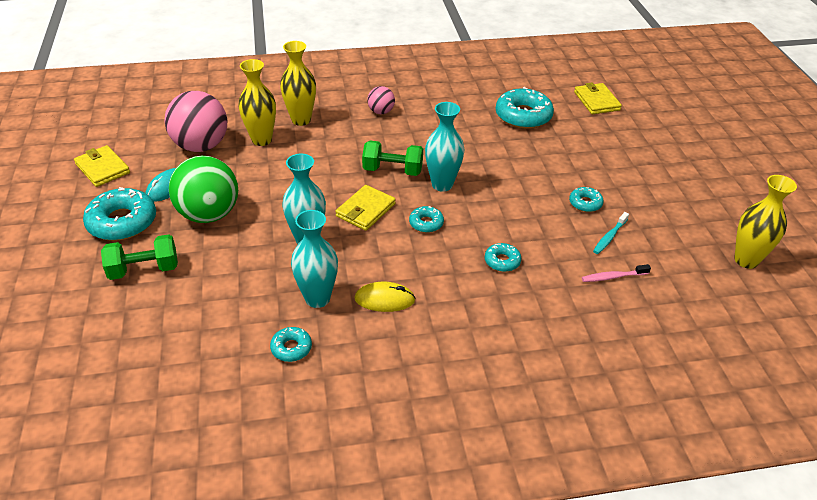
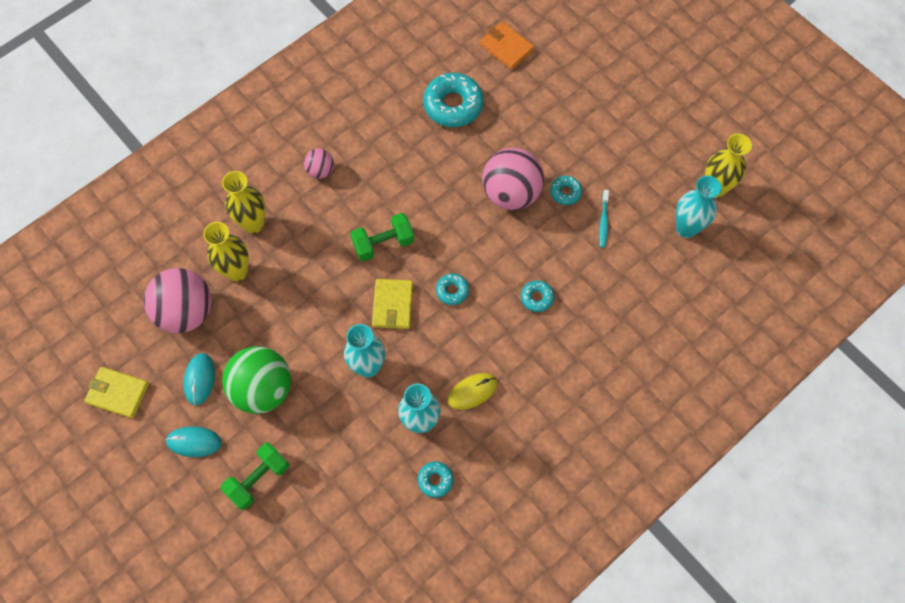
camera: 30 degrees left, 25 degrees up
(122, 222) = (194, 442): turquoise donut -> turquoise mouse
(442, 184) = (437, 237): turquoise vase -> turquoise vase (686, 228)
(532, 184) = (511, 193): none -> pink ball
(596, 101) = (506, 47): yellow wallet -> orange wallet
(613, 277) = (627, 265): pink toothbrush -> none

